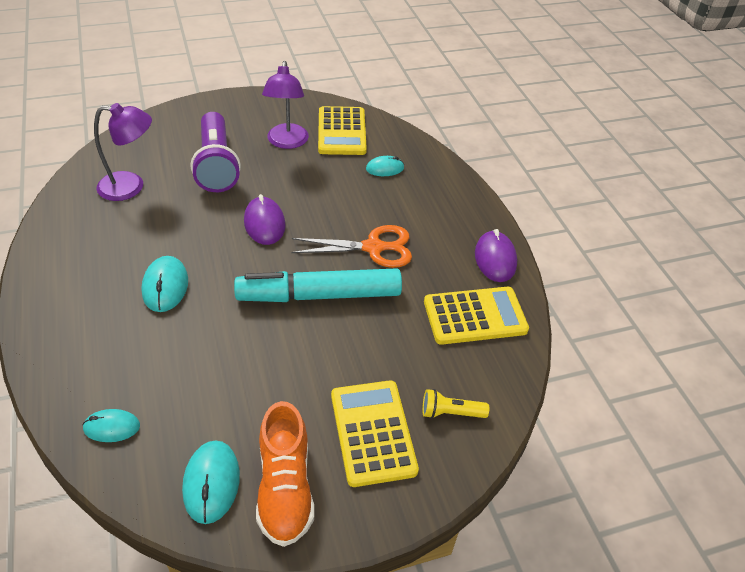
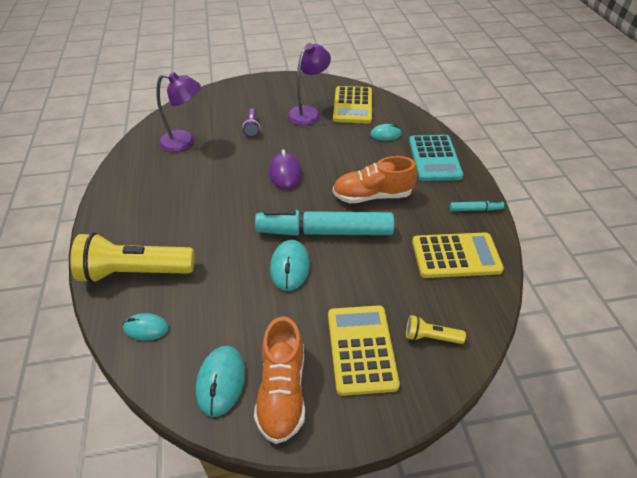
camera: 10 degrees right, 0 degrees up
(88, 359) = (135, 272): none -> yellow flashlight
(165, 286) = (202, 218): turquoise mouse -> turquoise mouse (290, 267)
(217, 165) = (252, 127): purple flashlight -> purple flashlight, size x0.46
(287, 142) = (308, 112): purple lamp -> purple lamp turned 150 degrees counterclockwise
(373, 248) = (372, 196): orange scissors -> orange shoe
(445, 197) = (434, 158): none -> turquoise calculator
(495, 259) = (475, 209): purple mouse -> turquoise marker

